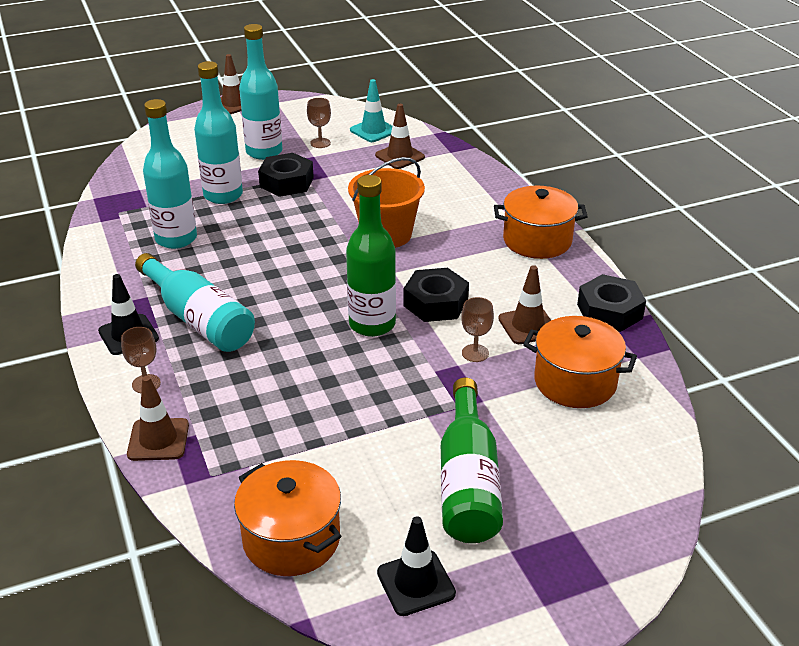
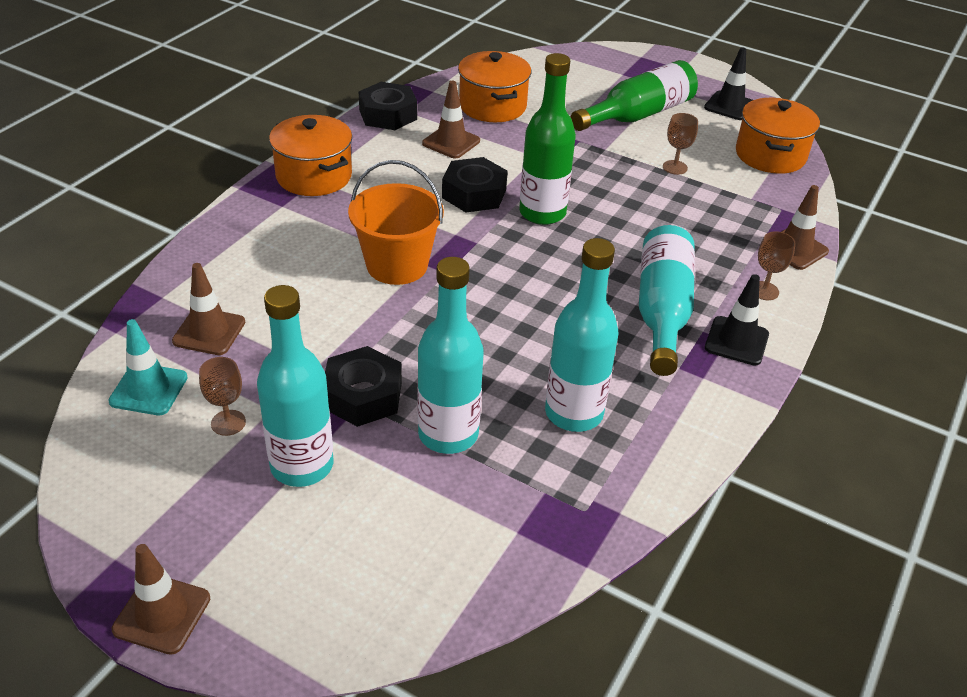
camera: 130 degrees left, 5 degrees up
(475, 353) = (514, 153): brown goblet -> brown goblet (675, 167)

